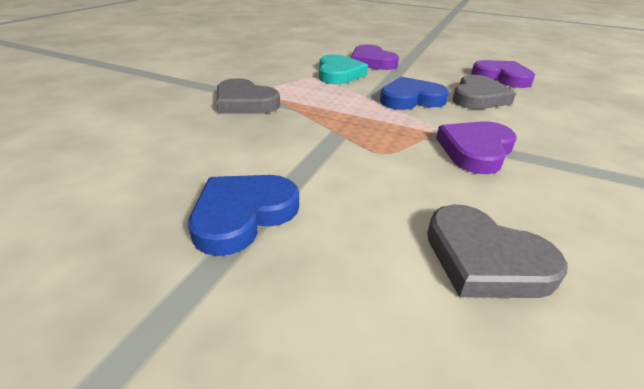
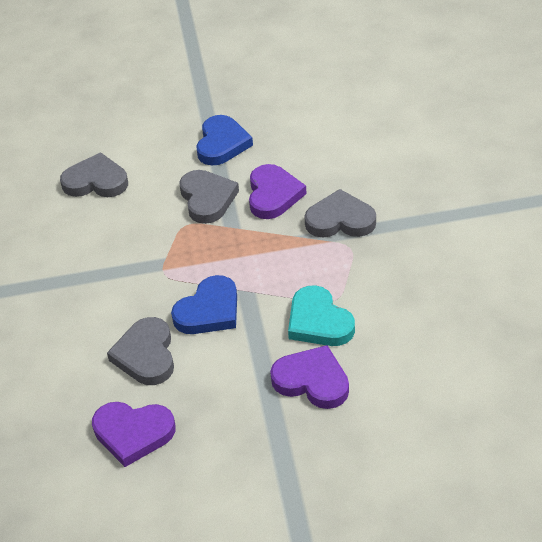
camera: 150 degrees right, 10 degrees up
(337, 163) = (207, 199): none -> grey heart
(475, 150) = (123, 262): purple heart -> purple heart (273, 195)

